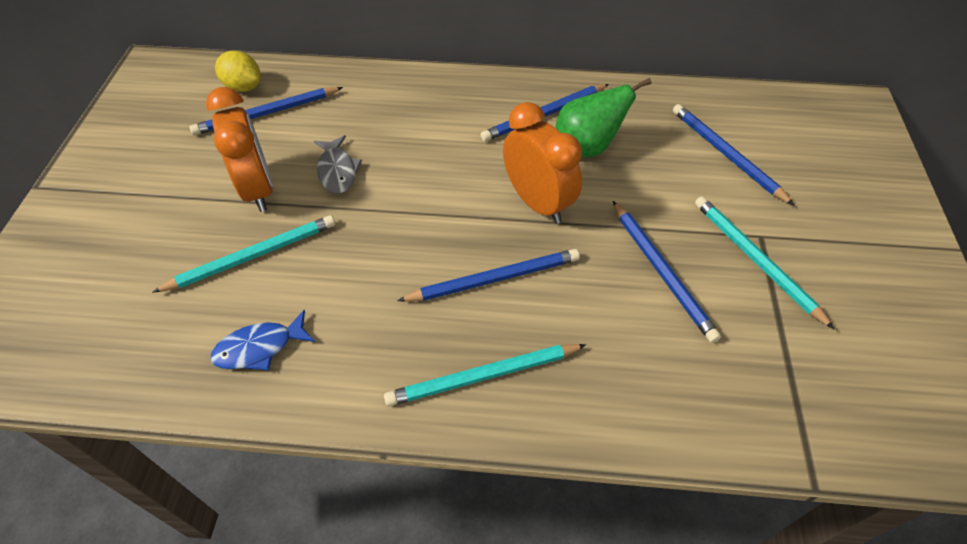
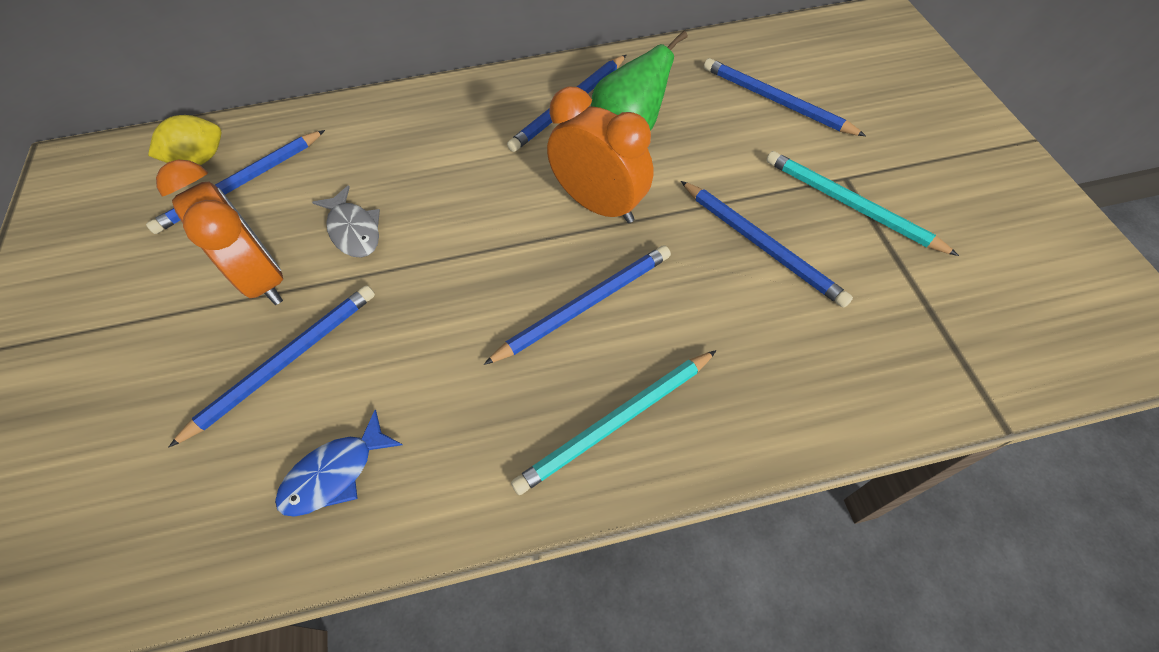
camera: 15 degrees left, 5 degrees up
(243, 87) = (200, 159): yellow lemon -> yellow lemon turned 45 degrees counterclockwise
(253, 256) = (285, 362): turquoise pencil -> blue pencil

